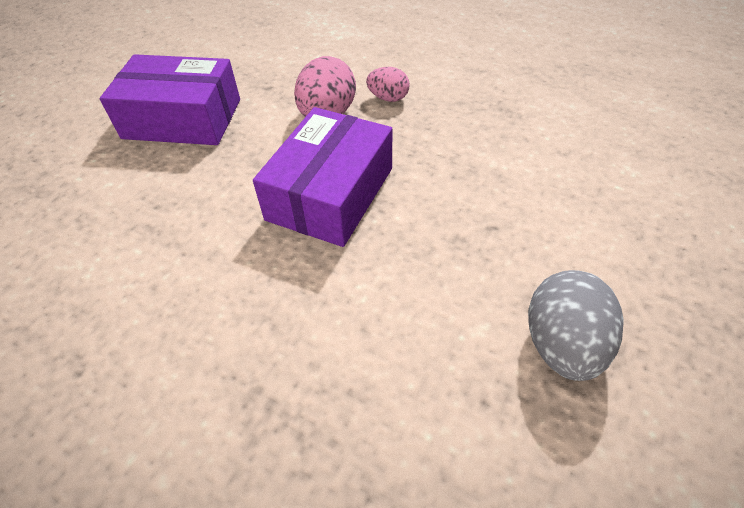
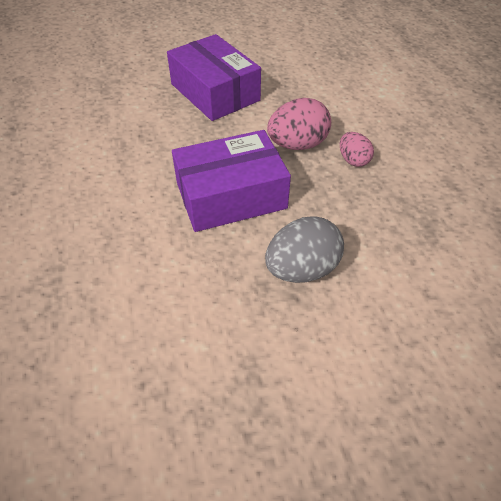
camera: 45 degrees right, 0 degrees up
(562, 344) = (229, 402): grey egg -> grey egg (302, 269)

